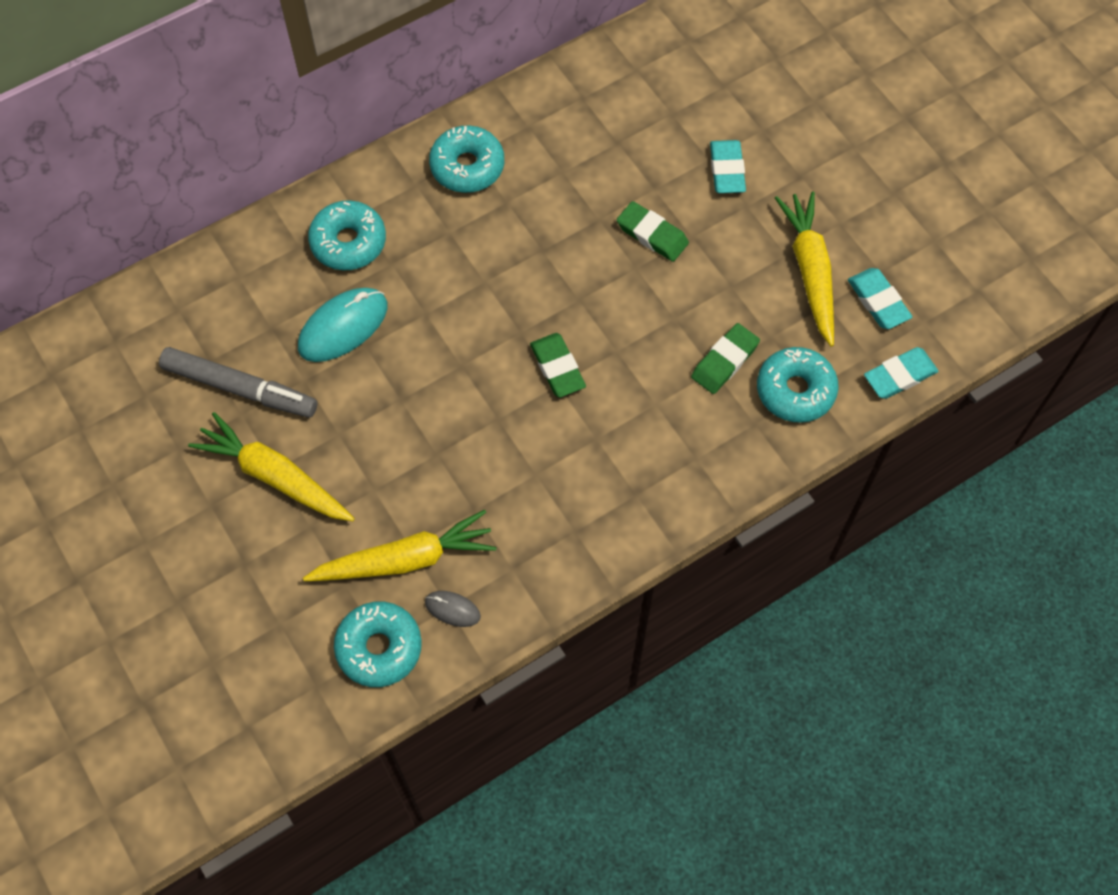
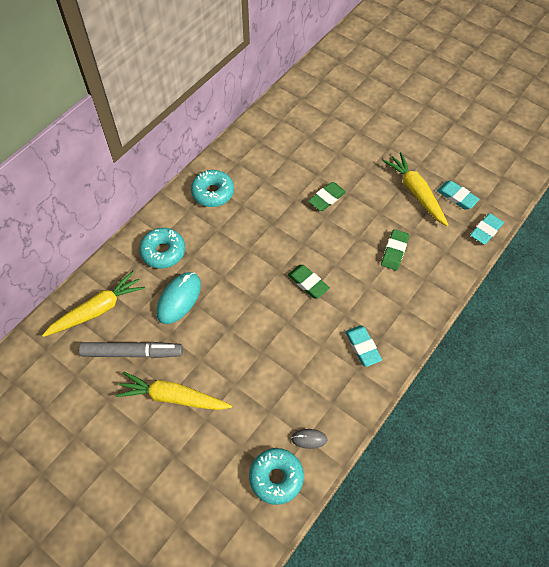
camera: 20 degrees left, 5 degrees down
(405, 559) = (269, 419): yellow carrot -> yellow carrot (98, 309)
(652, 234) = (326, 198): green eraser -> green eraser turned 60 degrees counterclockwise
(727, 170) = (350, 155): turquoise eraser -> turquoise eraser (362, 347)
(795, 390) = (438, 255): turquoise donut -> none

